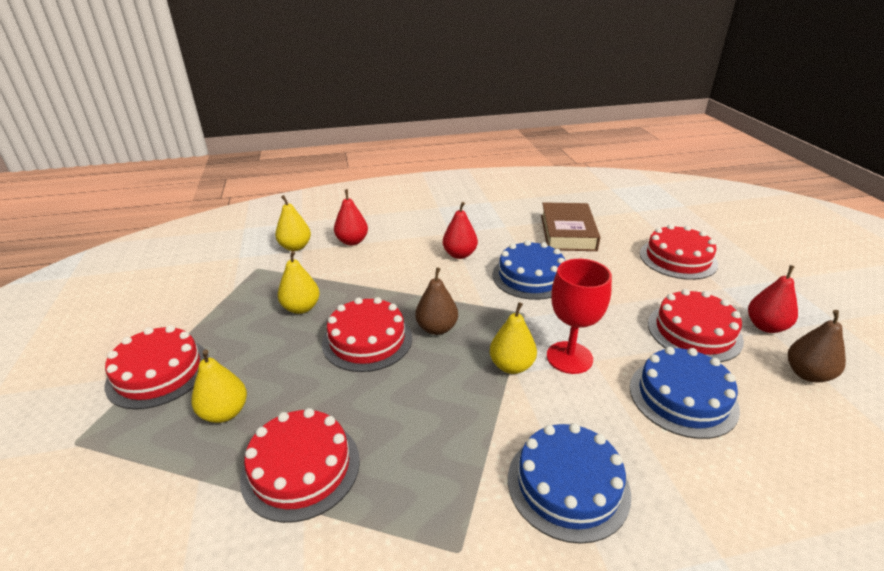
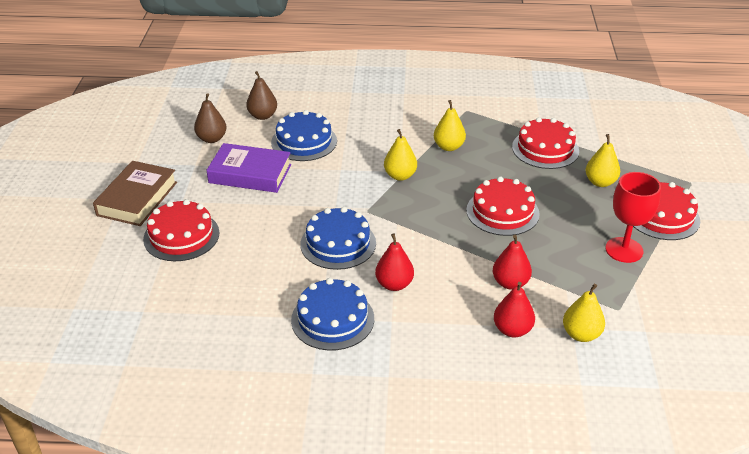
camera: 165 degrees left, 5 degrees up
(301, 308) = (561, 251): yellow pear -> yellow pear (448, 147)
(437, 328) = (444, 211): brown pear -> brown pear (262, 116)
(567, 232) = (256, 292): brown book -> brown book (137, 199)
(568, 485) = (402, 120): blue cake -> blue cake (332, 319)
(569, 357) = (356, 174): red goblet -> red goblet (624, 250)
(694, 332) = (250, 174): red cake -> purple book
(766, 326) = (194, 168): red pear -> red pear (510, 283)

